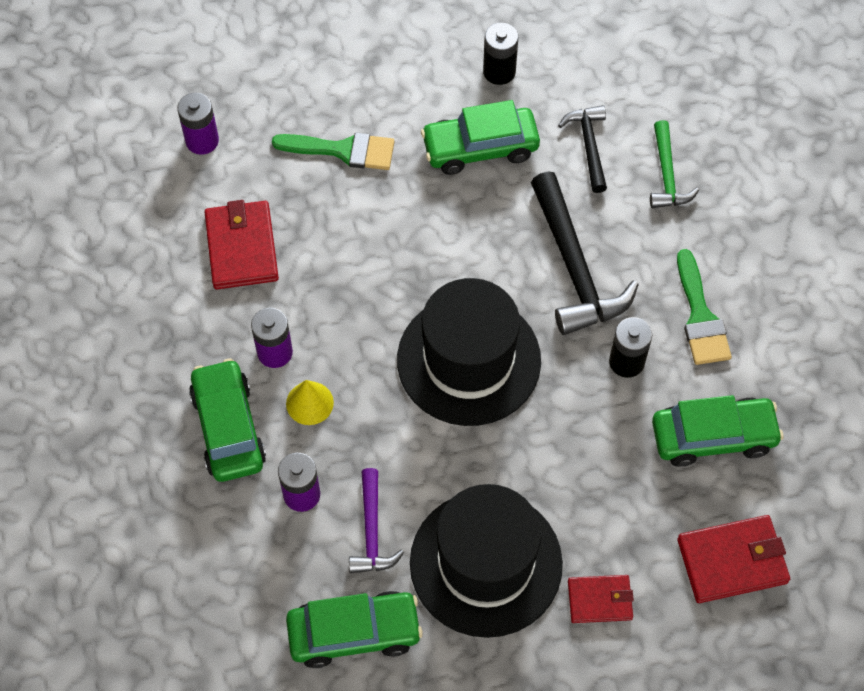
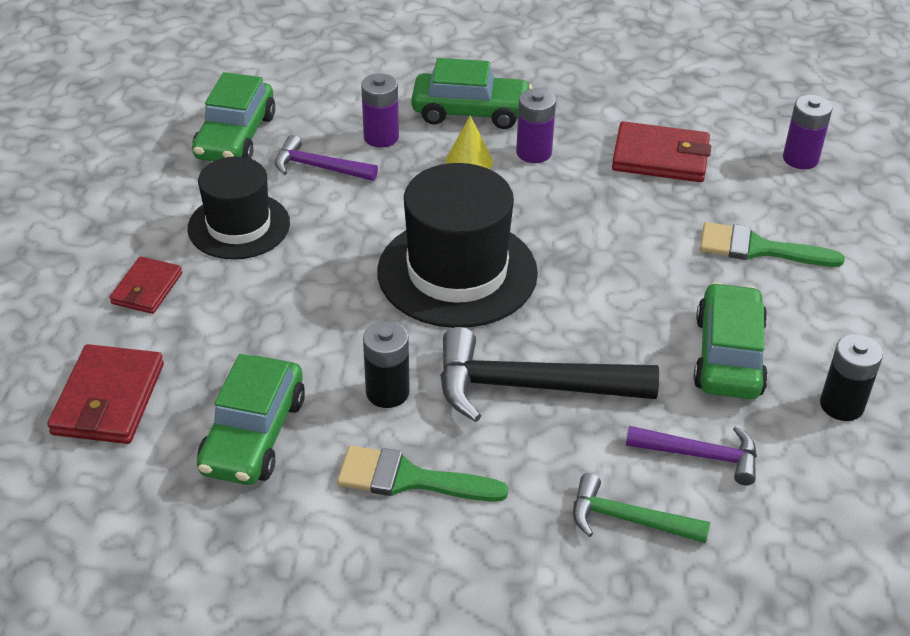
camera: 110 degrees right, 20 degrees down
(343, 150) = (758, 248): green brush -> green brush turned 75 degrees clockwise
(486, 563) = (239, 226): black hat -> black hat, size x0.66
(588, 146) = (700, 455): black hammer -> purple hammer

